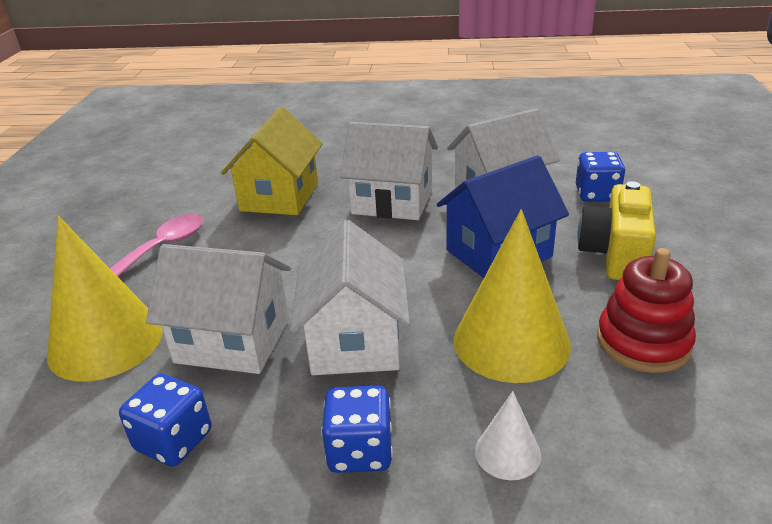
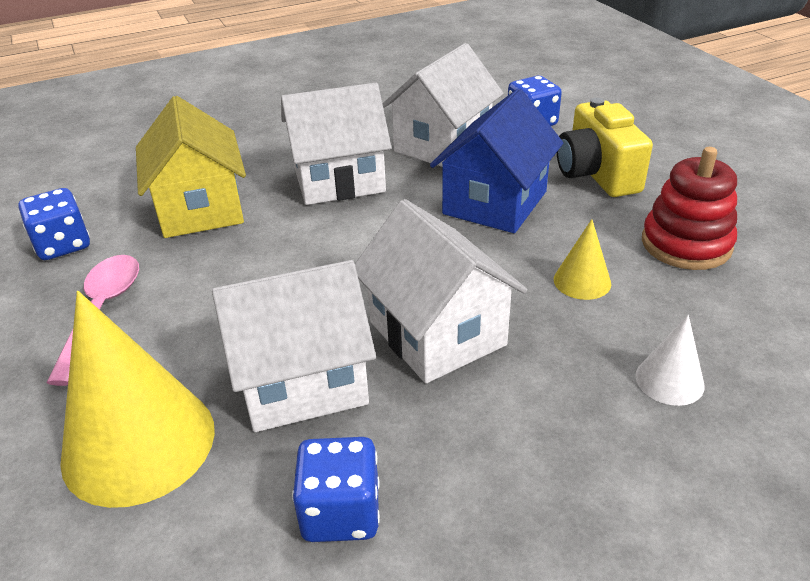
camera: 30 degrees left, 5 degrees up
(360, 451) = (544, 435): blue dice -> blue dice (63, 245)
(511, 342) = (582, 281): yellow cone -> yellow cone, size x0.47

